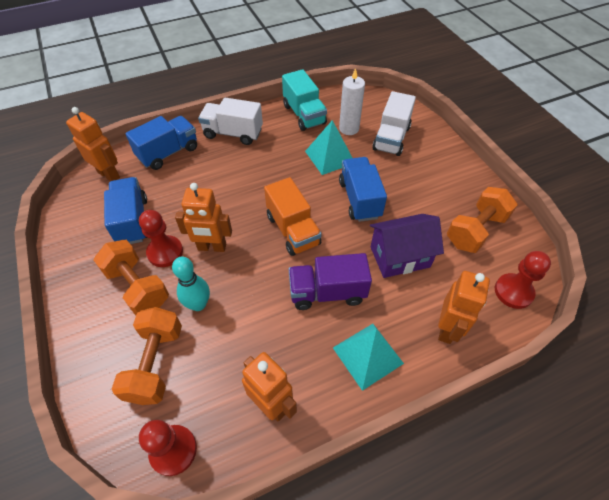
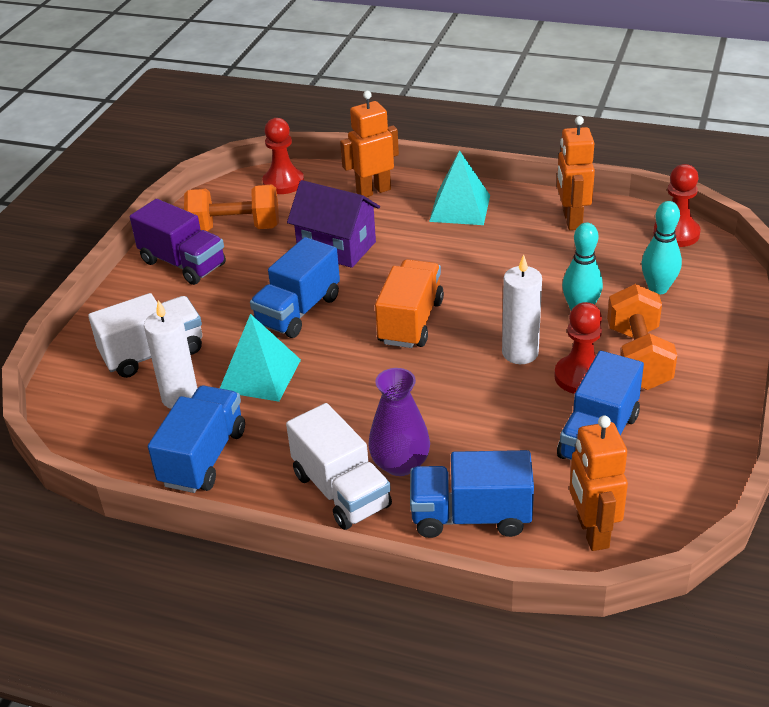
camera: 135 degrees left, 15 degrees down
(155, 363) = (658, 288): orange dumbbell -> turquoise bowling pin
(212, 247) = (520, 353): orange robot -> white candle
(219, 156) = (400, 463): none -> purple vase
(304, 114) = (203, 457): turquoise truck -> blue truck
(327, 292) = (441, 258): purple truck -> purple truck (183, 263)

